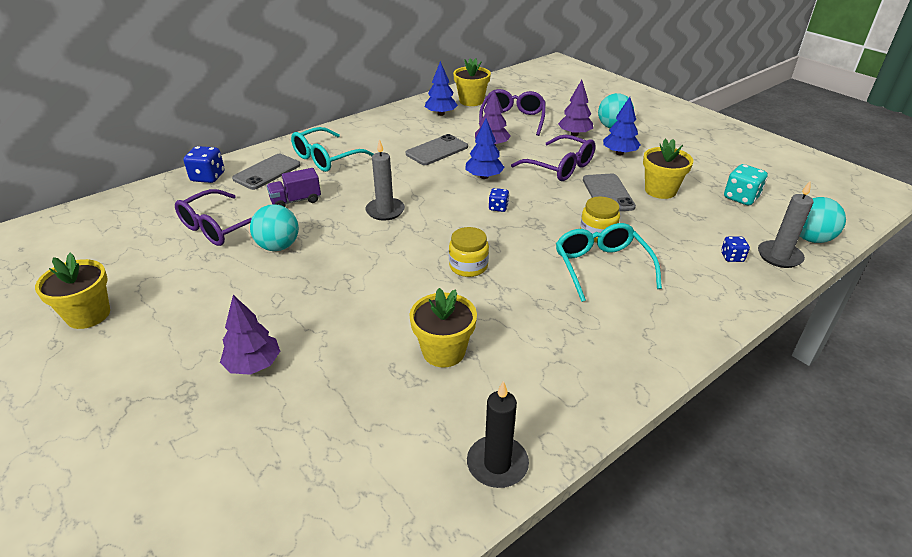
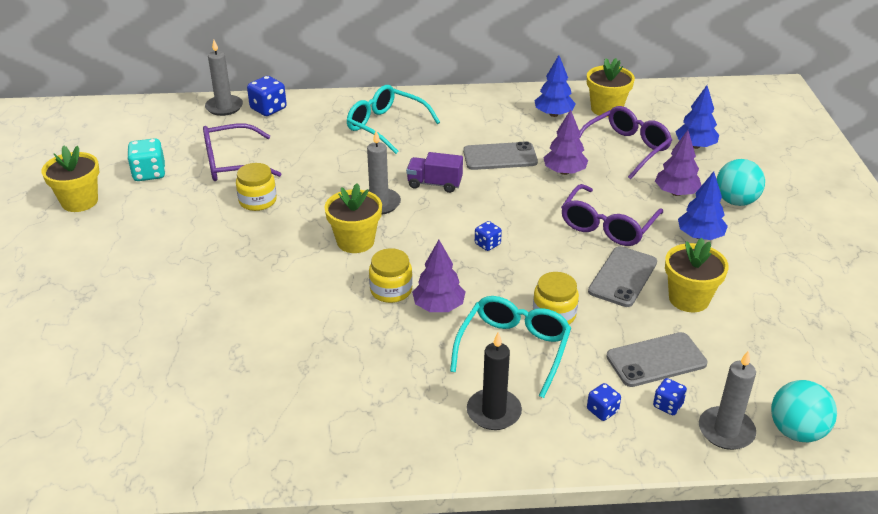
camera: 35 degrees right, 0 degrees up
(163, 188) = (224, 107): none -> grey candle
(253, 365) = (144, 294): purple tree -> purple tree (438, 306)
(267, 172) = (320, 122): grey phone -> grey phone (656, 360)
(278, 246) = (258, 201): turquoise ball -> yellow jar
(296, 201) = (315, 162): purple truck -> purple truck (434, 184)
(327, 158) = (386, 126): turquoise glasses -> turquoise glasses turned 45 degrees clockwise
(443, 351) = (285, 355): yellow flower pot -> yellow flower pot (355, 241)
(484, 177) = (513, 205): blue tree -> blue tree (695, 146)
(497, 464) = (226, 461): black candle -> black candle (494, 412)
(559, 167) = (608, 225): purple glasses -> purple glasses turned 45 degrees clockwise
(703, 279) = (602, 411): none -> blue dice
(741, 198) = (778, 348): turquoise dice -> turquoise dice (149, 173)

